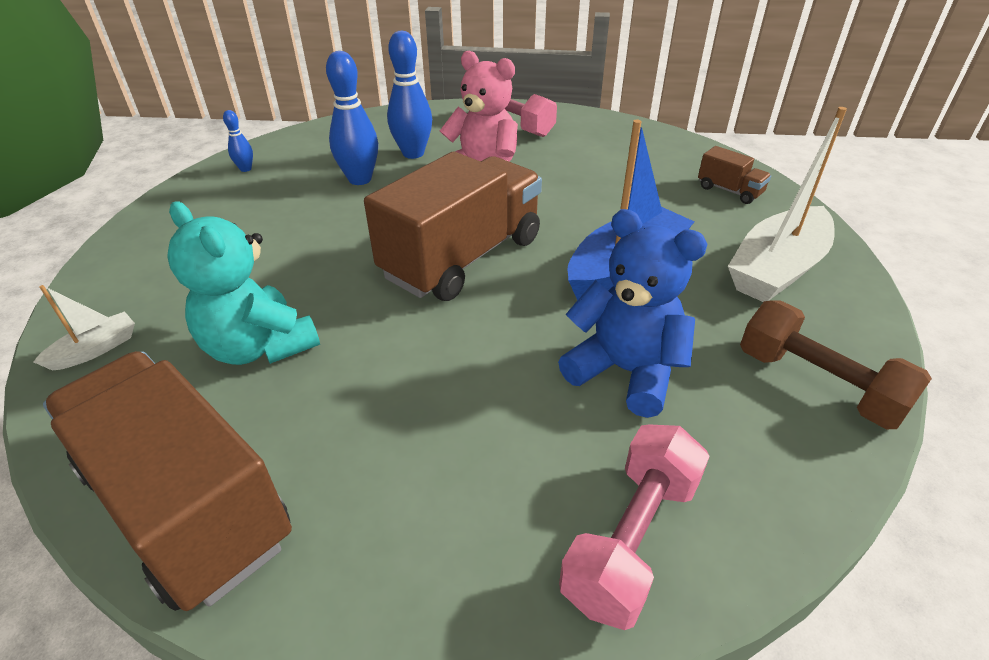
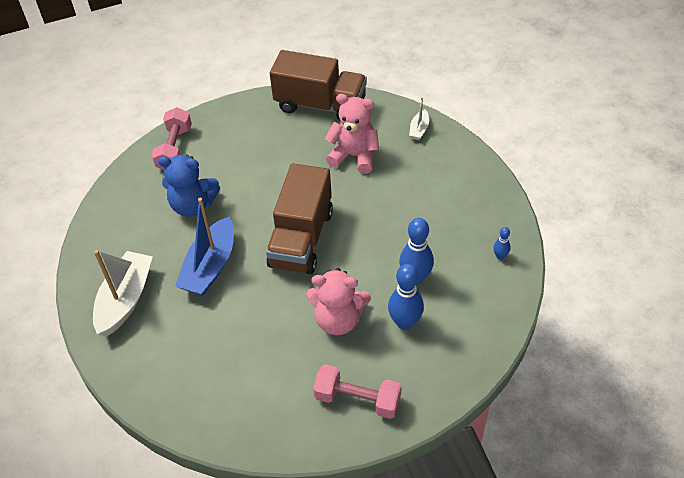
camera: 155 degrees right, 10 degrees up
(259, 347) = (354, 156): turquoise teddy bear -> pink teddy bear
(729, 191) = (158, 371): brown truck -> none
(817, 384) = (109, 231): brown dumbbell -> none

